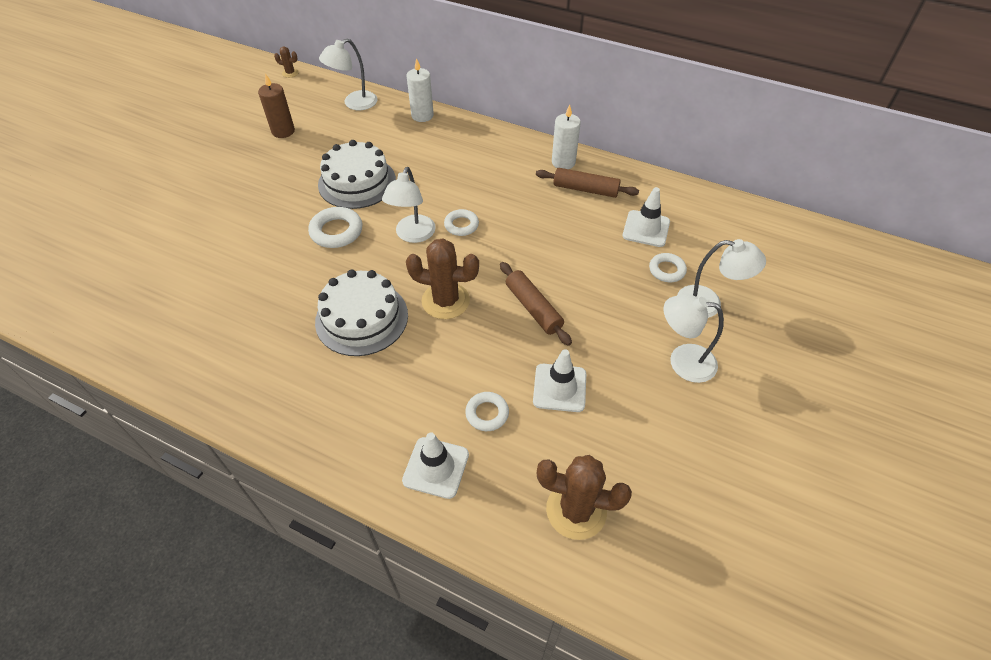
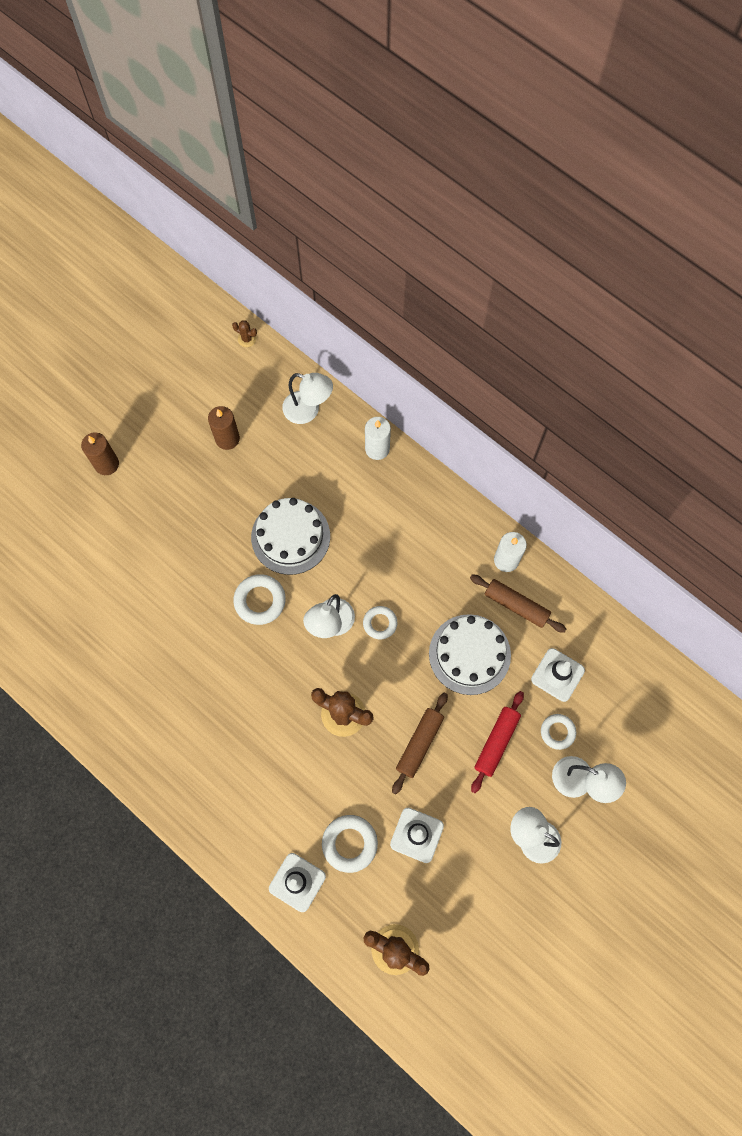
camera: 15 degrees right, 20 degrees up
(166, 165) = (106, 464): none -> brown candle
(354, 103) = (308, 410): white lamp -> white lamp turned 135 degrees counterclockwise
(362, 318) = (265, 714): white cake -> white cake (469, 654)
(487, 413) = (349, 843): white ring -> white ring, size x1.52
(533, 308) = (419, 744): brown rolling pin -> brown rolling pin turned 45 degrees clockwise
(611, 291) = (496, 742): none -> red rolling pin

